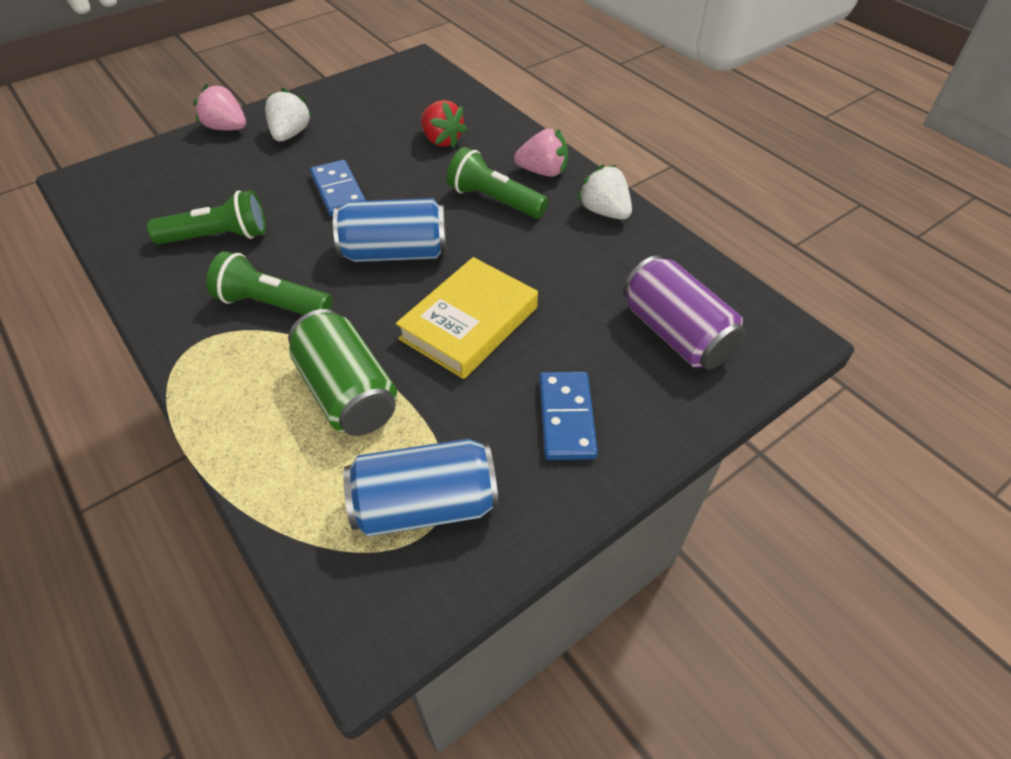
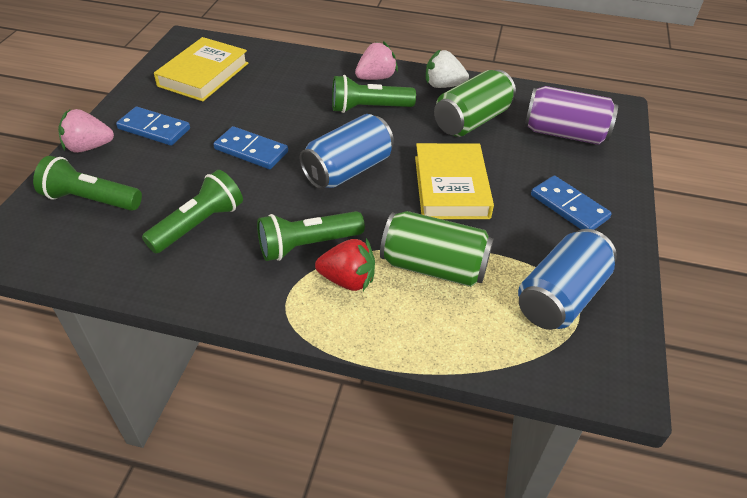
camera: 40 degrees left, 5 degrees down
(175, 174) = (91, 199): none -> green flashlight
(290, 134) = (154, 129): white strawberry -> blue domino
(389, 101) = (203, 74): none -> yellow book
(442, 140) = (281, 85): red strawberry -> red strawberry (348, 280)
(584, 265) = (471, 121): none -> green can

